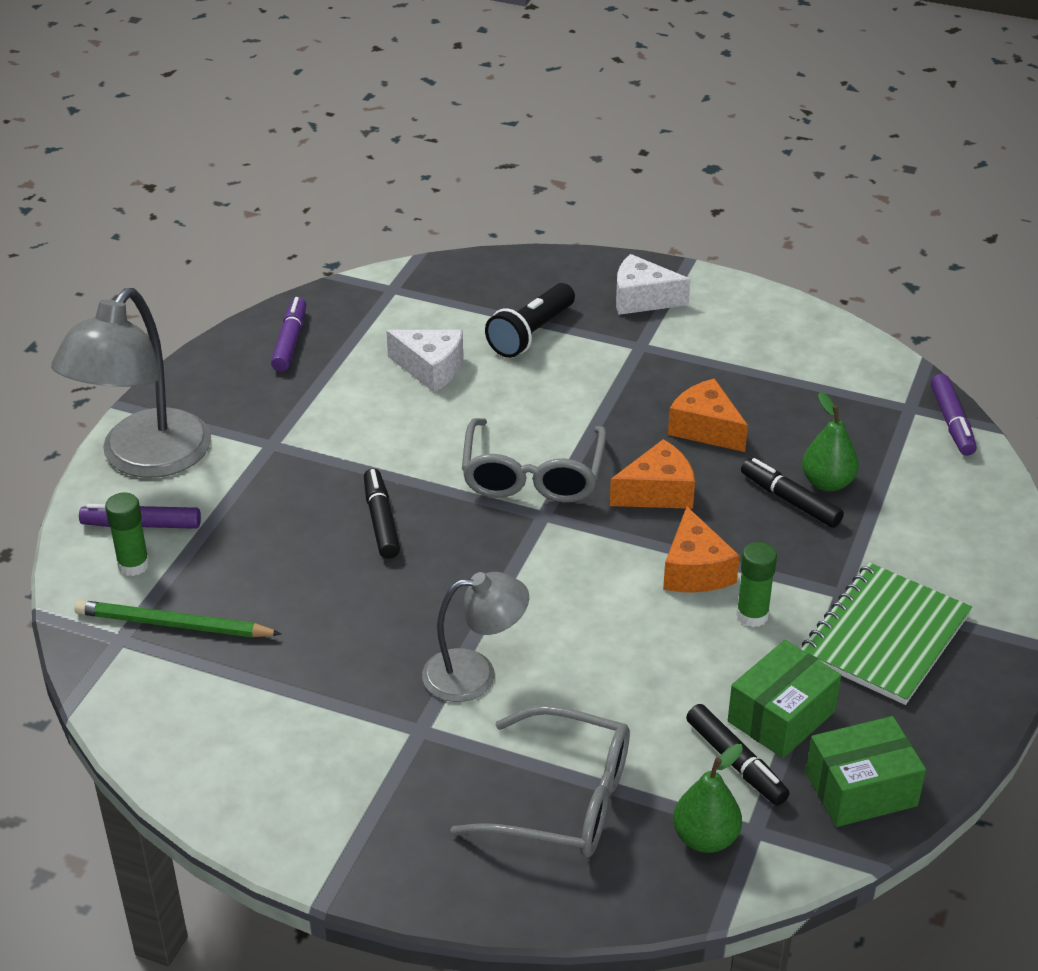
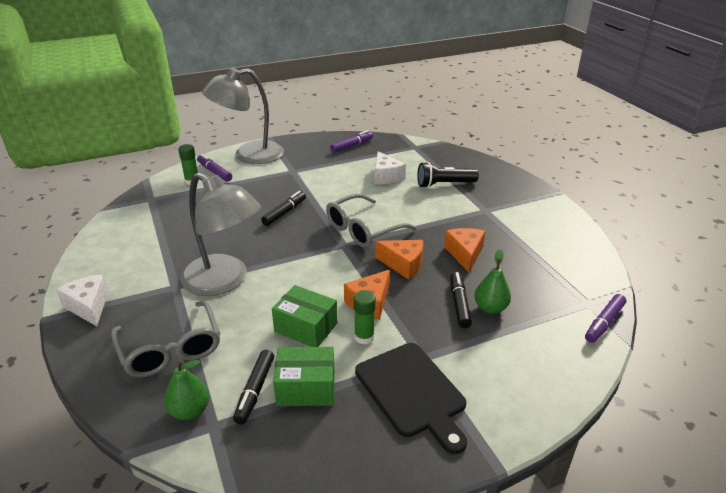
camera: 45 degrees right, 5 degrees down
(173, 625) = (170, 204): green pencil -> none
(475, 674) = (224, 281): grey lamp -> grey lamp, size x1.69
(642, 299) = (513, 195): white cheese -> white cheese (89, 306)
(861, 789) = (286, 451): green box -> green box (306, 327)
(885, 636) = (412, 392): green notebook -> black cutting board

